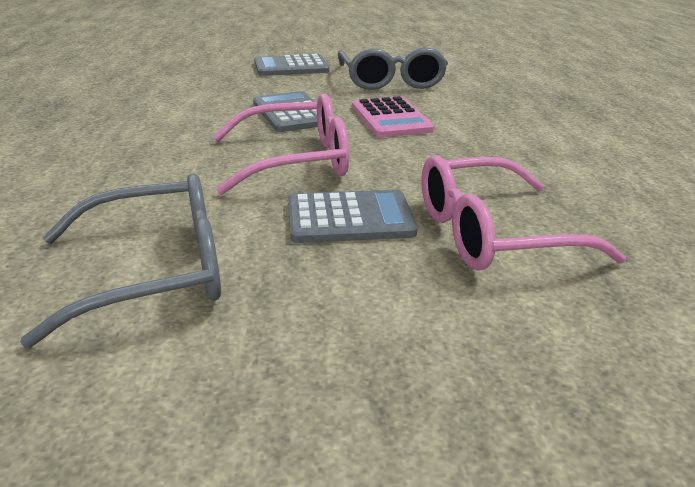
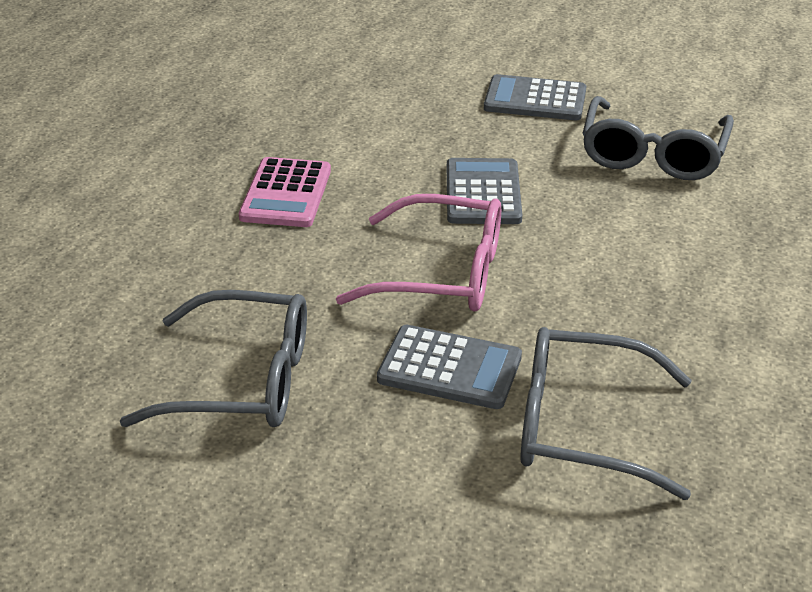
camera: 25 degrees right, 5 degrees up
(391, 118) = (599, 229): pink calculator -> pink calculator (286, 194)
(491, 233) = (582, 427): pink glasses -> grey glasses

